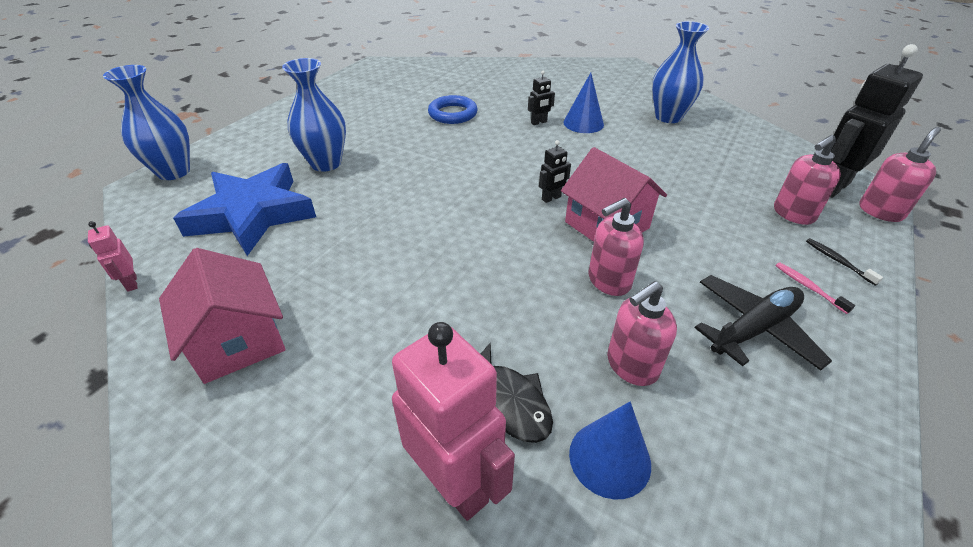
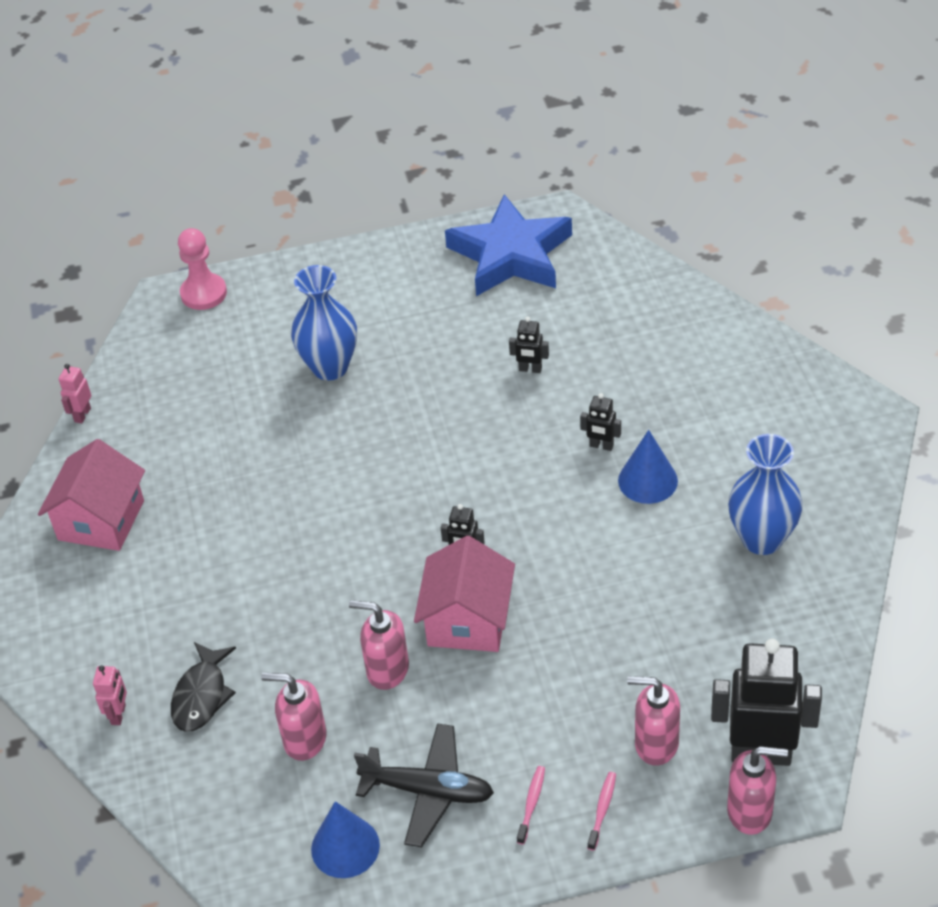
camera: 50 degrees right, 5 degrees up
(174, 172) = (203, 293): blue vase -> pink pawn
(252, 214) = (214, 395): blue star -> blue star (510, 255)
(453, 114) = (530, 369): blue ring -> black robot
(456, 483) = (119, 714): pink robot -> pink robot, size x0.45
(609, 458) = (210, 775): blue cone -> blue cone (345, 847)
(838, 261) = (602, 810): black toothbrush -> pink toothbrush

